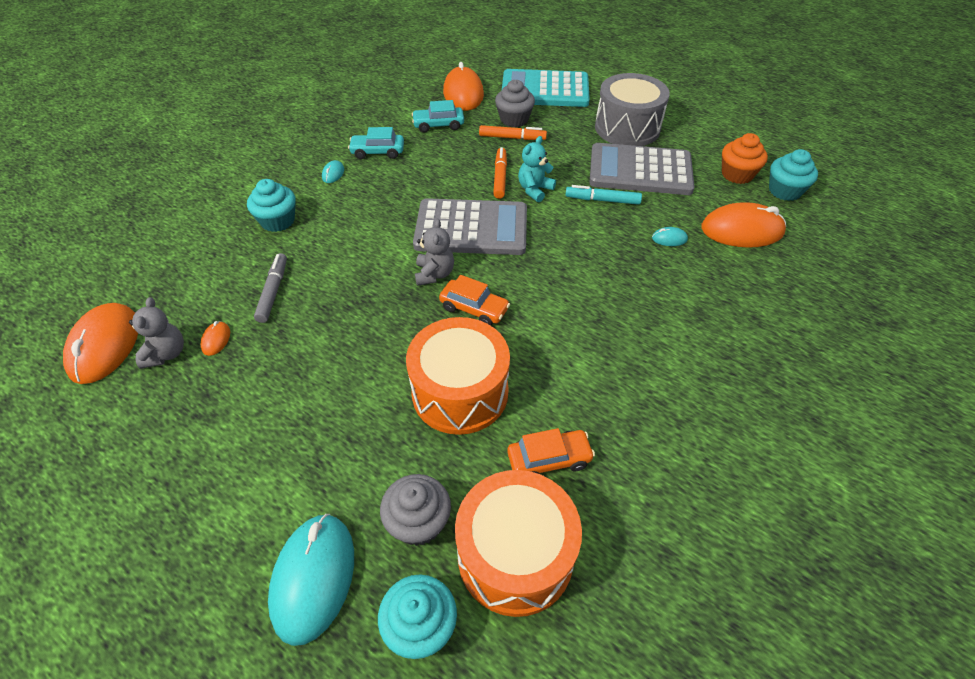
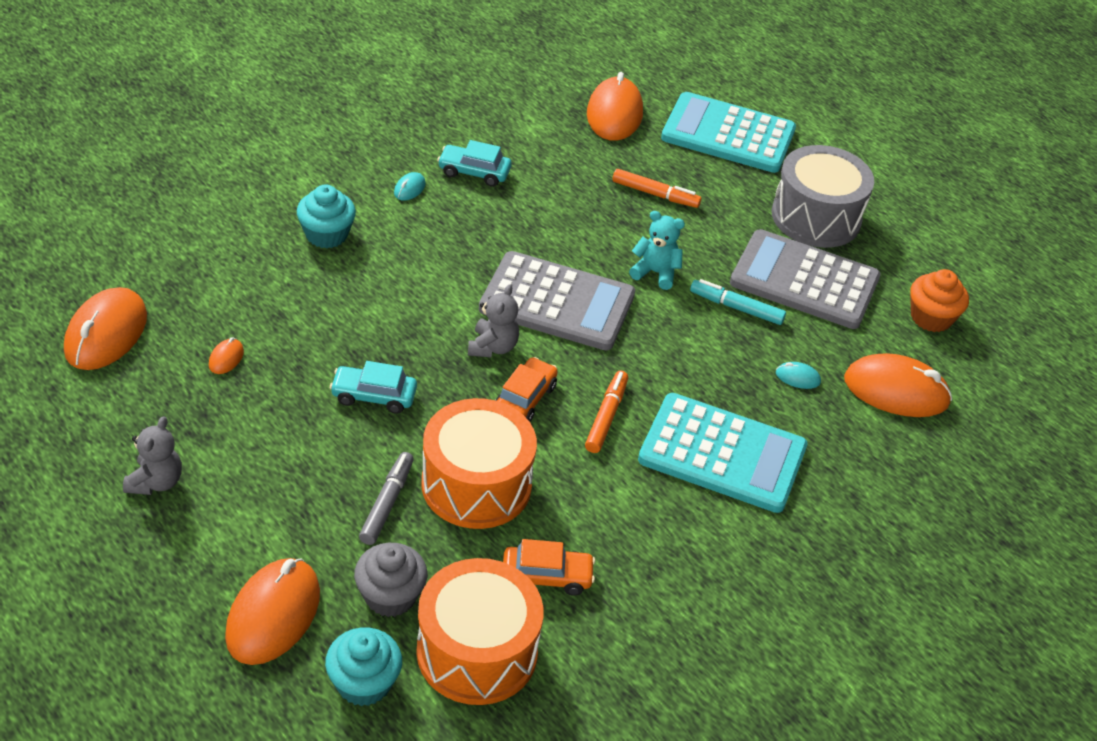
camera: 10 degrees right, 5 degrees down
(166, 353) = (170, 359): grey teddy bear -> grey teddy bear (156, 482)
(273, 291) = (301, 320): grey marker -> grey marker (387, 503)
(313, 578) = (273, 615): turquoise mouse -> orange mouse
(438, 125) = (565, 153): turquoise car -> turquoise car (374, 396)
(474, 308) = (525, 399): orange car -> orange car turned 105 degrees counterclockwise
(500, 177) = (618, 245): orange marker -> orange marker (606, 416)
(514, 119) = (668, 168): grey cupcake -> none
(534, 190) = (655, 273): turquoise teddy bear -> turquoise teddy bear turned 60 degrees clockwise
(643, 311) = (722, 454): none -> turquoise calculator
(784, 191) = (982, 355): turquoise cupcake -> none

